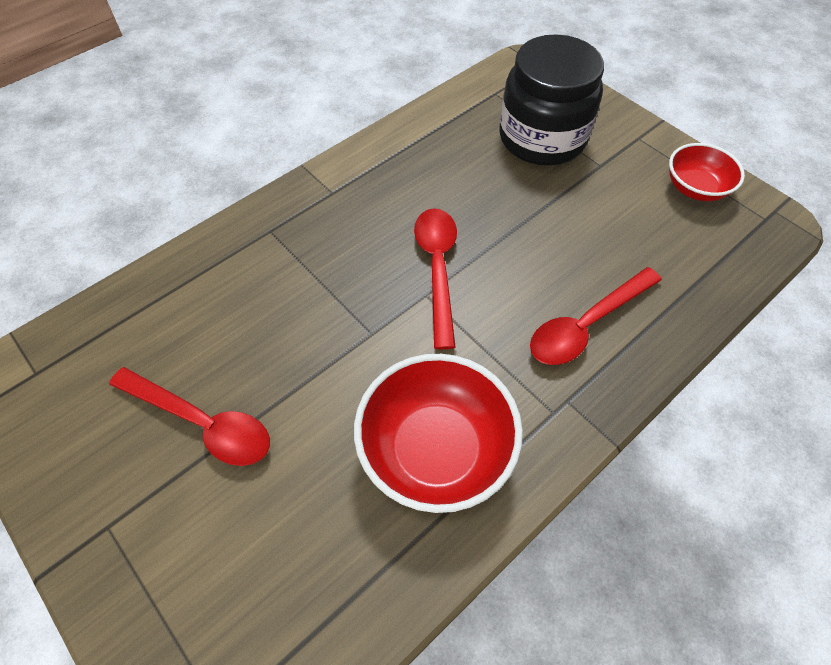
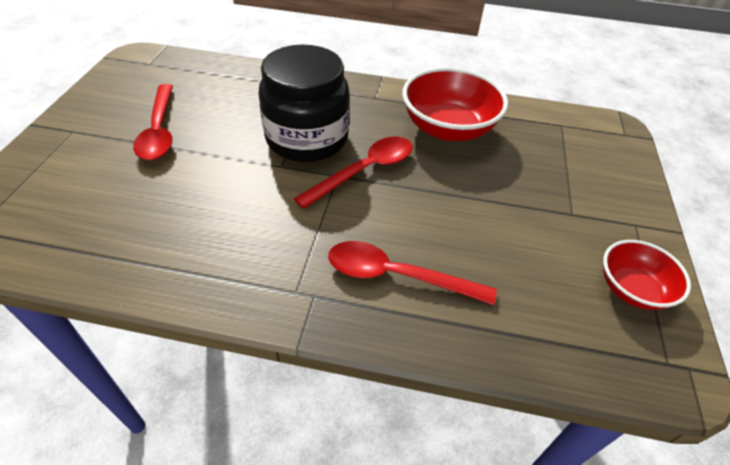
camera: 50 degrees right, 10 degrees down
(436, 449) = (213, 239): red bowl -> red bowl (448, 128)
(542, 138) = (552, 168): black jar -> black jar (307, 138)

